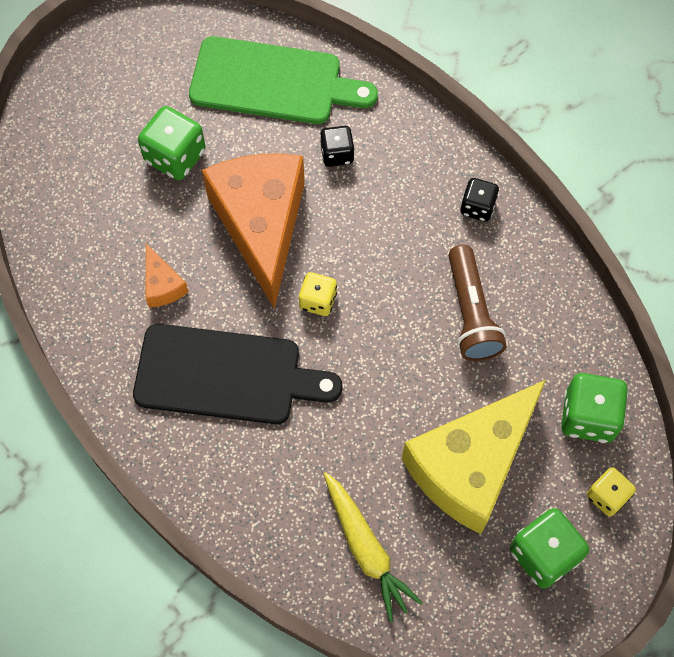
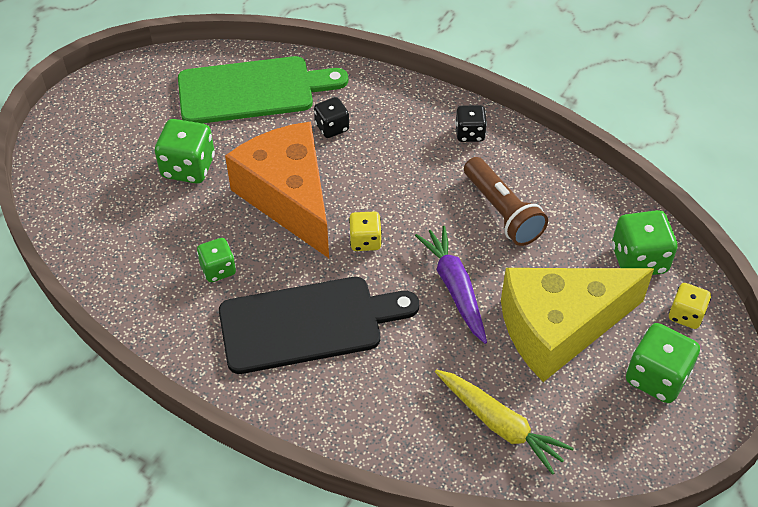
camera: 20 degrees left, 15 degrees down
(162, 285) = (218, 269): orange cheese -> green dice
(385, 385) = (455, 288): none -> purple carrot
(470, 465) = (559, 328): yellow cheese -> yellow cheese turned 45 degrees clockwise

